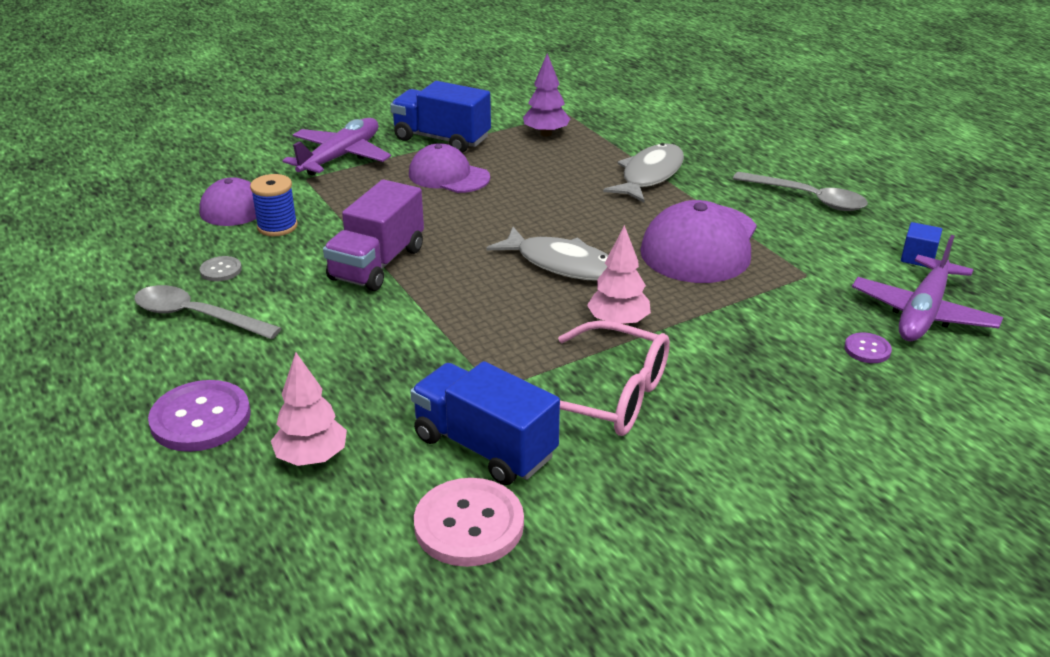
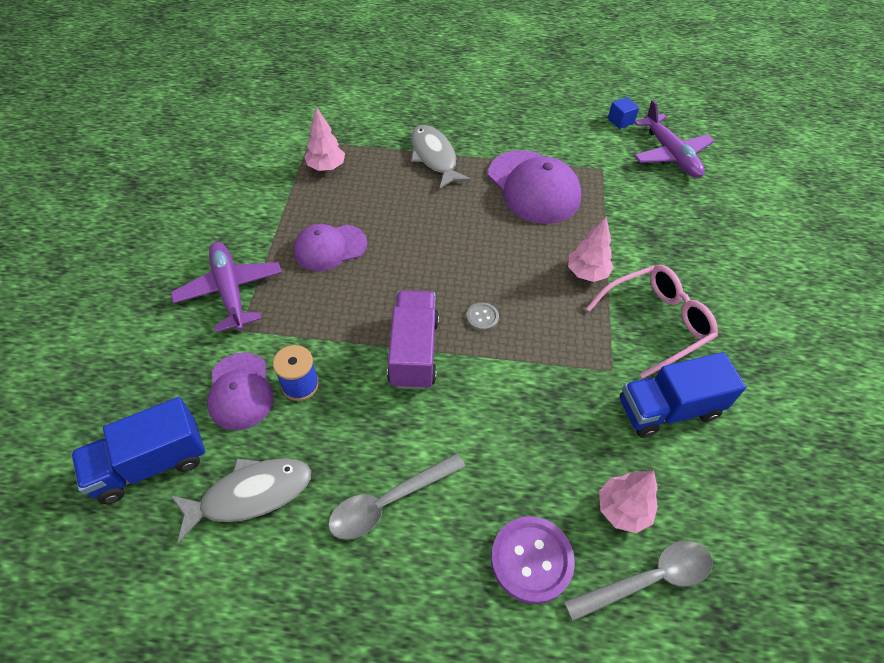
camera: 55 degrees left, 20 degrees up
(221, 270) = (332, 454): grey button -> grey button (482, 317)
(377, 264) = (414, 352): purple truck -> purple truck turned 150 degrees counterclockwise
(442, 139) = (270, 221): blue truck -> blue truck (151, 463)
(469, 525) = (737, 457): pink button -> none
(546, 134) = (326, 167): purple tree -> pink tree
(562, 264) = (501, 259): grey fish -> grey fish (250, 494)
(807, 198) = (526, 116): grey spoon -> grey spoon (648, 579)
(867, 349) = (686, 195): purple button -> none

